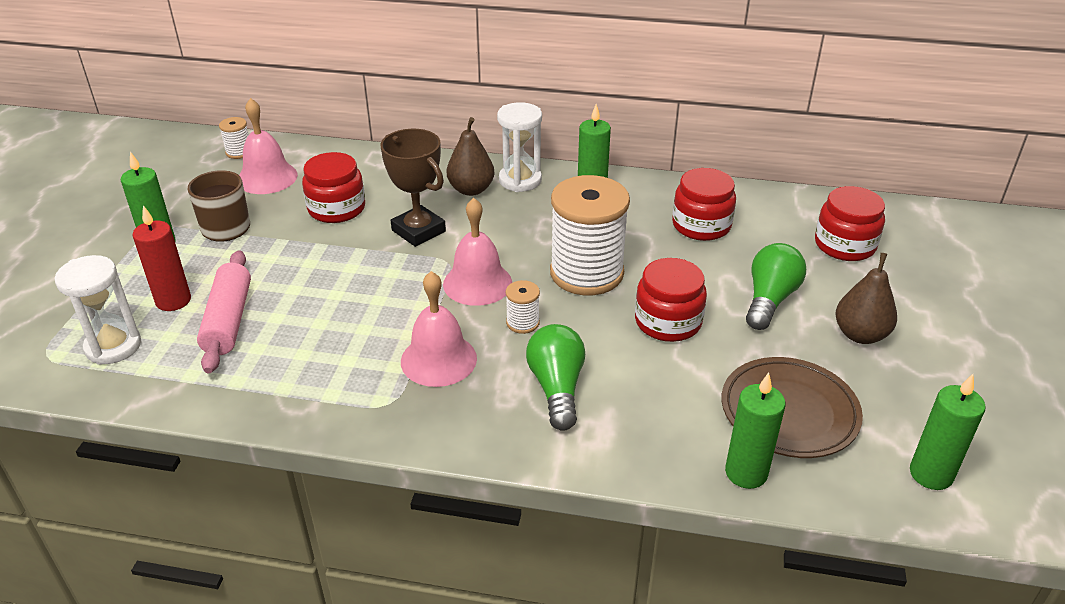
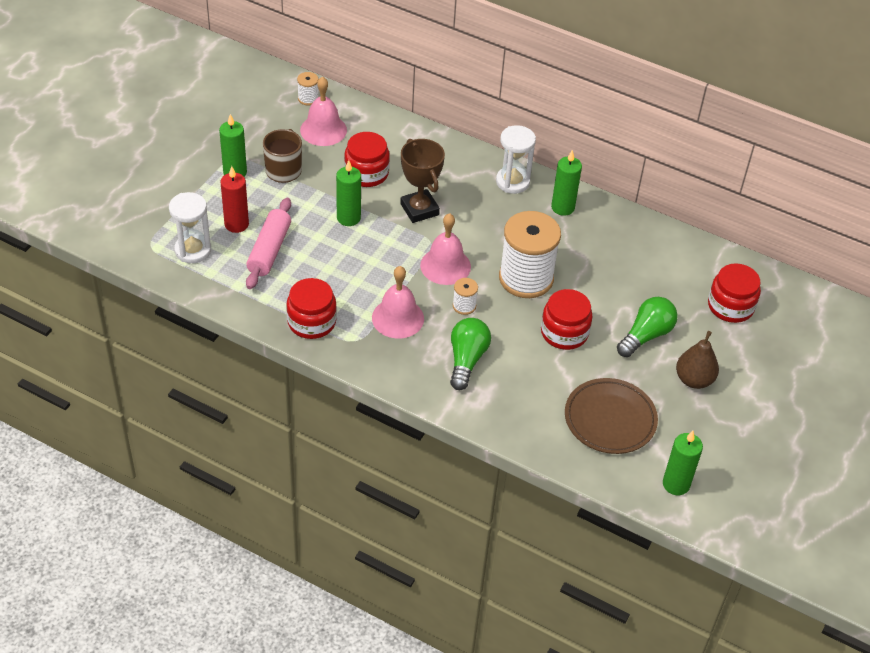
camera: 15 degrees right, 10 degrees up
(471, 189) = (472, 181): brown pear -> none
(701, 225) = (631, 260): red jar -> red jar (311, 322)
(746, 473) = (559, 449): green candle -> green candle (348, 218)

